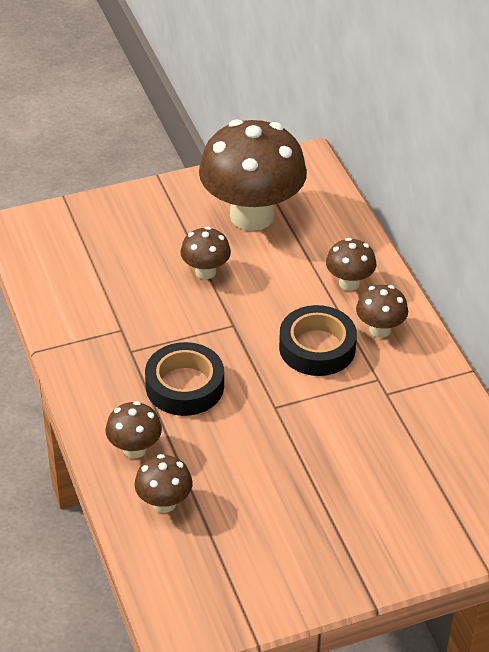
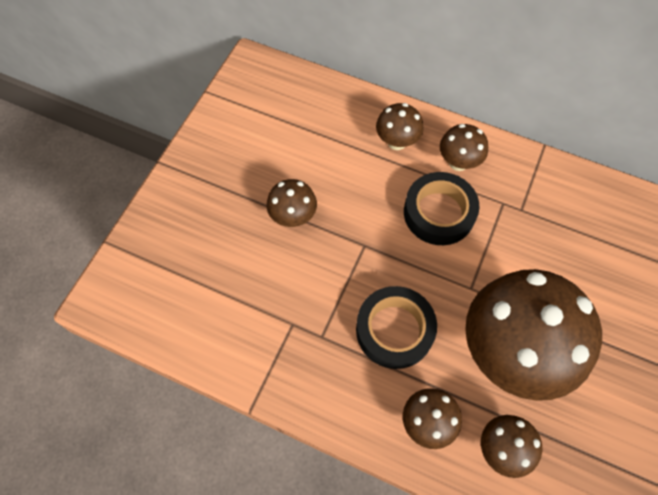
camera: 45 degrees left, 20 degrees up
(252, 215) = (269, 141): brown mushroom -> brown mushroom (511, 352)

